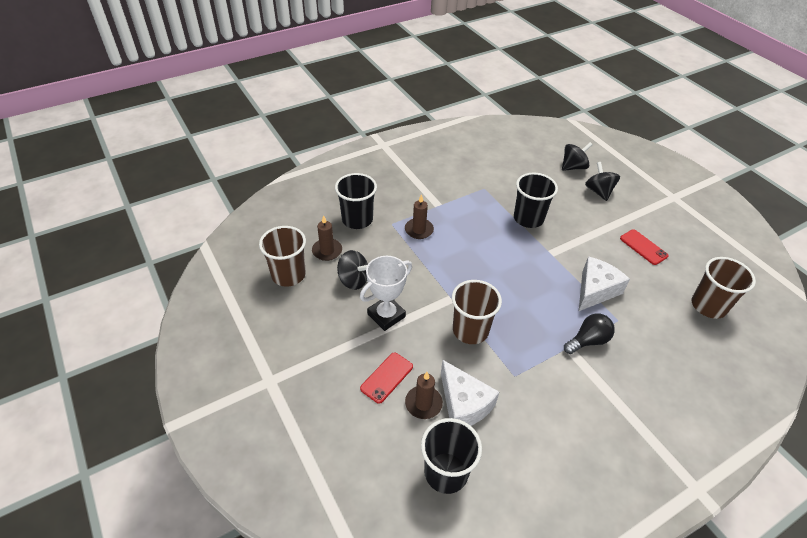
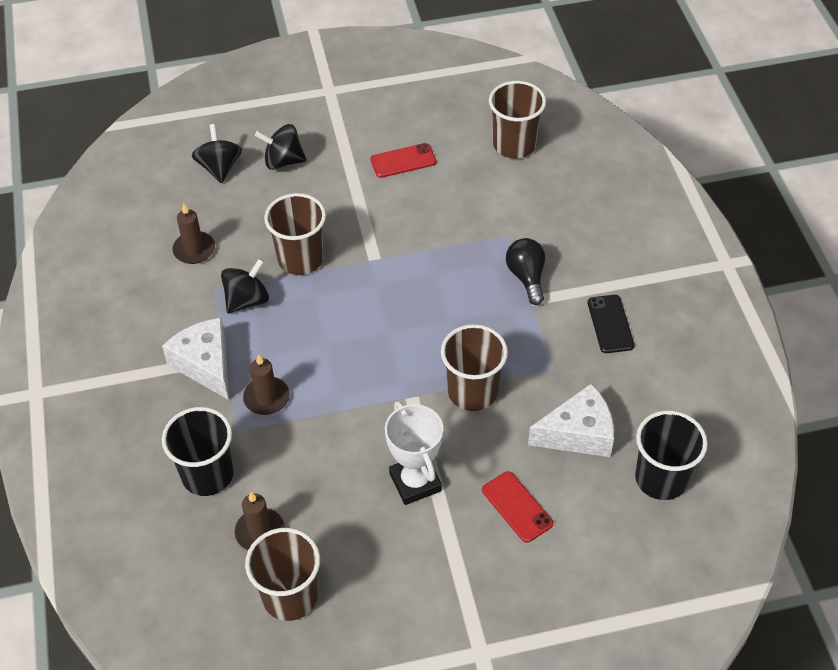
camera: 70 degrees left, 5 degrees up
(353, 280) = (335, 508): black spinning top -> black spinning top (247, 300)
(423, 403) = (566, 476): brown candle -> brown candle (194, 250)
(528, 218) = (300, 259): black cup -> brown cup
(576, 406) = (610, 324): none -> black phone
(595, 290) = (454, 238): white cheese -> white cheese (205, 364)

